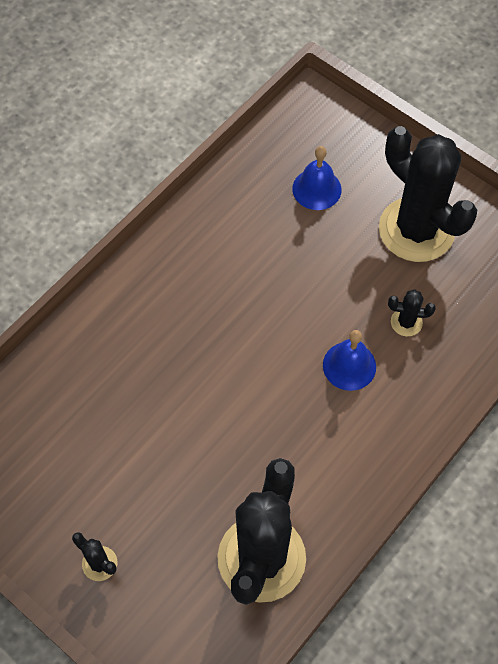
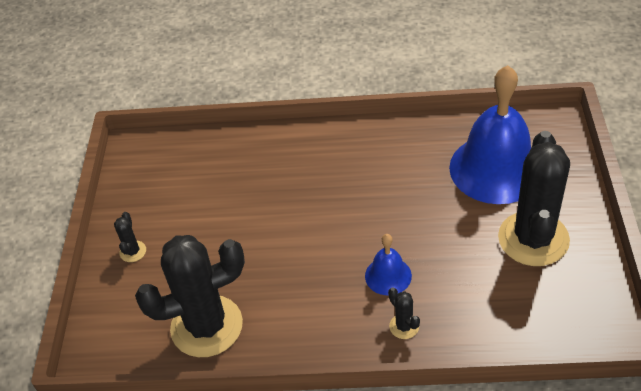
camera: 55 degrees right, 15 degrees down
(316, 189) = (496, 168): blue bell -> blue bell, size x2.17
(406, 322) = (456, 283): black cactus -> black cactus (404, 326)

